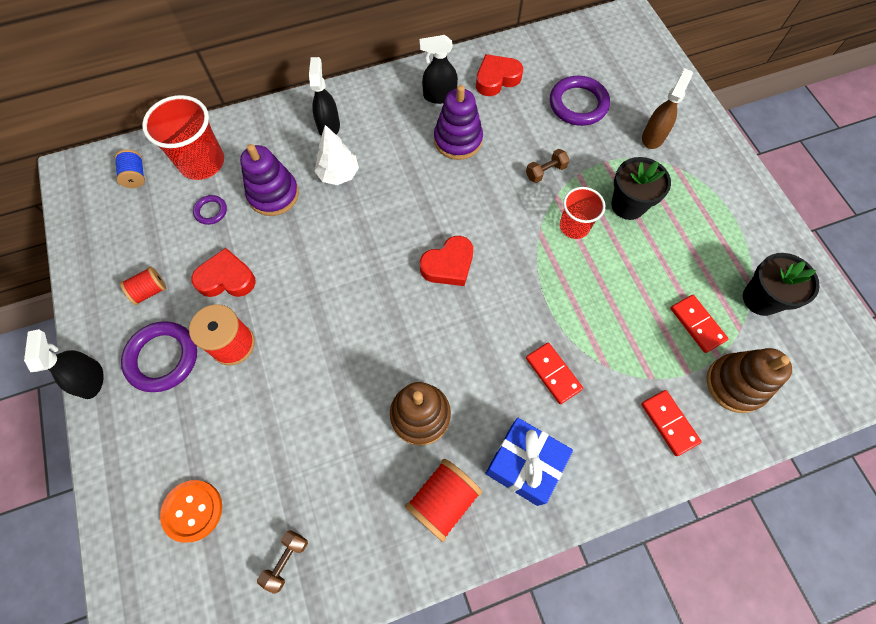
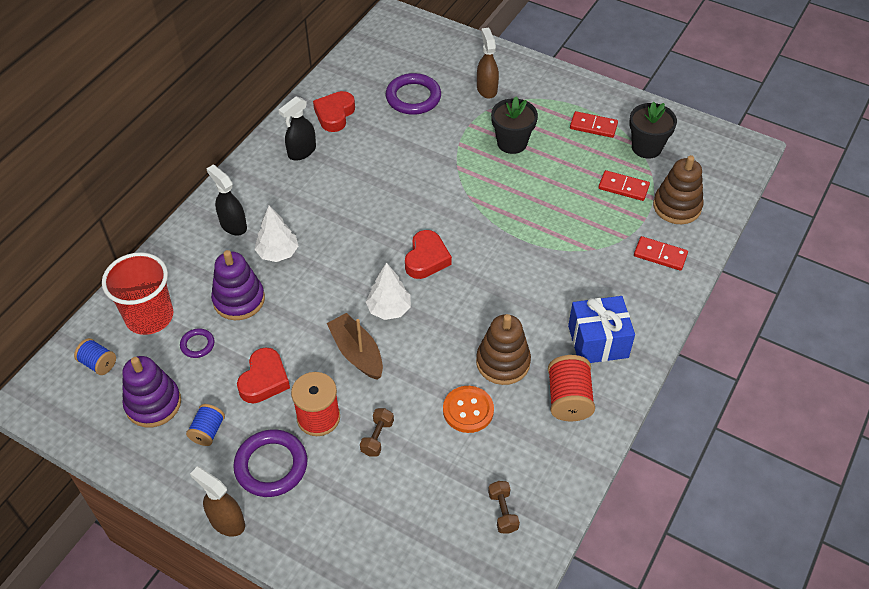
camera: 40 degrees left, 15 degrees down
(91, 379) = (226, 521): black spray bottle -> brown spray bottle
(150, 291) = (208, 431): red spool -> blue spool
(193, 510) = (405, 537): orange button -> orange button (468, 410)
(227, 278) = (264, 380): red heart -> red heart turned 150 degrees clockwise
(314, 310) = (357, 353): none -> brown boat
(375, 289) = (389, 309): none -> white tree
(458, 140) = (348, 173): purple stacking toy -> purple stacking toy (153, 403)
(545, 171) = (434, 156): brown dumbbell -> brown dumbbell (377, 437)
(553, 373) = (564, 276): red domino -> red domino (593, 126)
(574, 226) = (489, 178): red cup -> none

